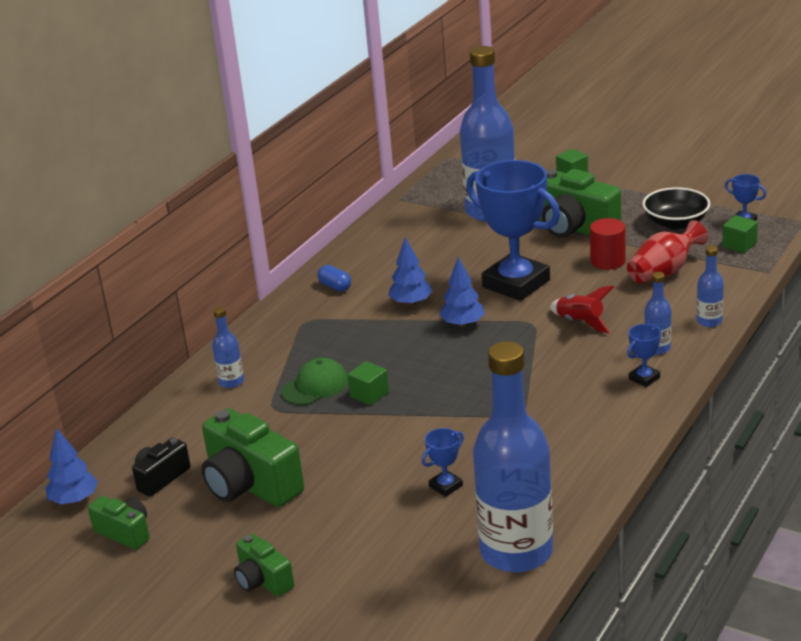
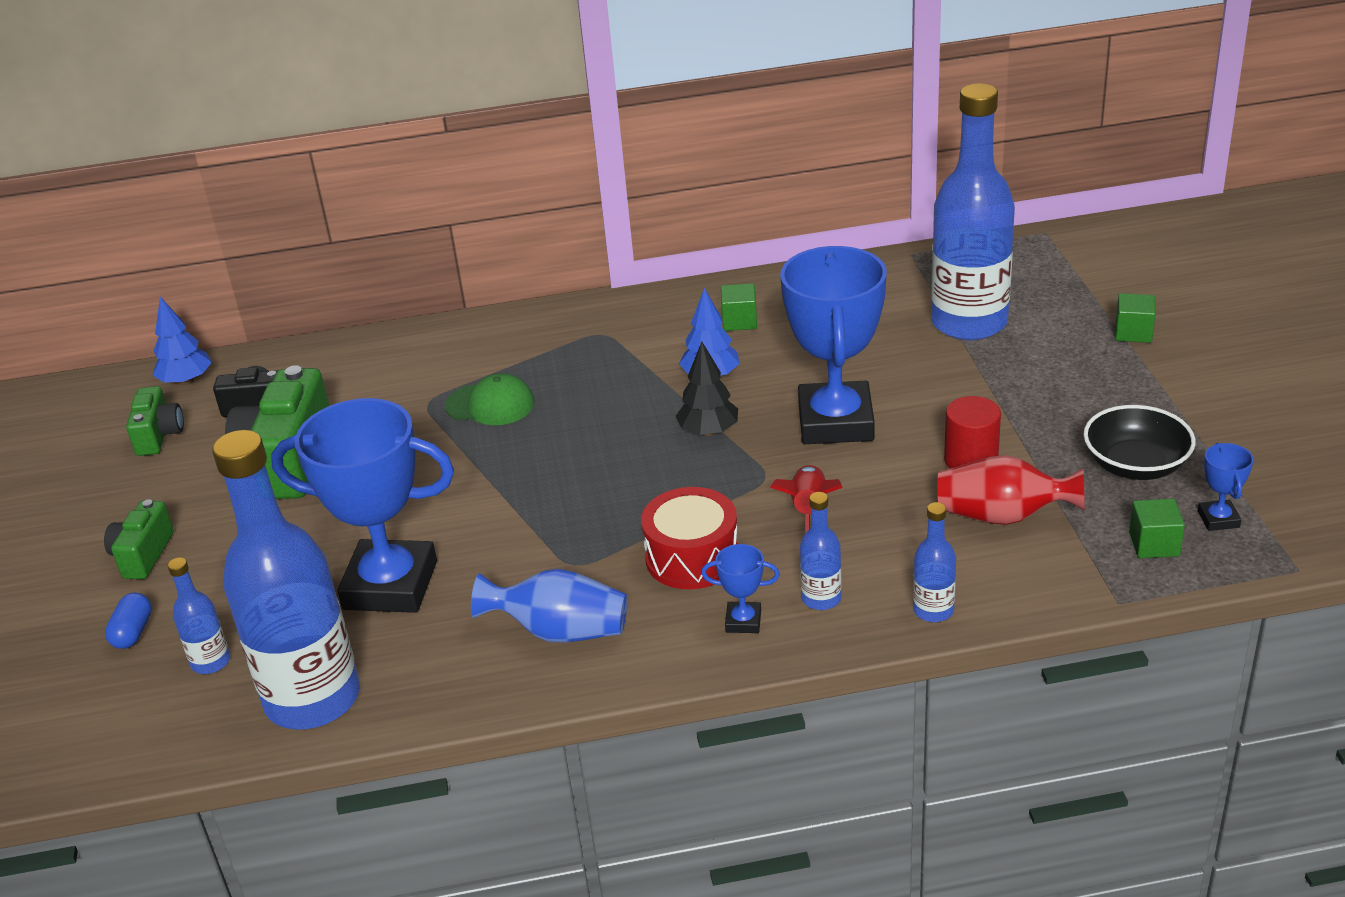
camera: 50 degrees right, 5 degrees up
(231, 381) = (449, 353): blue bottle -> blue bottle (211, 662)
(335, 286) = (686, 314): blue capsule -> blue capsule (133, 632)
(369, 394) = (509, 445): green cube -> green cube (739, 321)
(446, 486) = (390, 585): blue trophy -> blue trophy, size x2.45
(462, 324) = (708, 431): blue tree -> black tree
(568, 373) = (692, 557): none -> red drum
(573, 440) = (560, 631): none -> blue vase
(574, 228) = (1013, 397): green camera -> none

